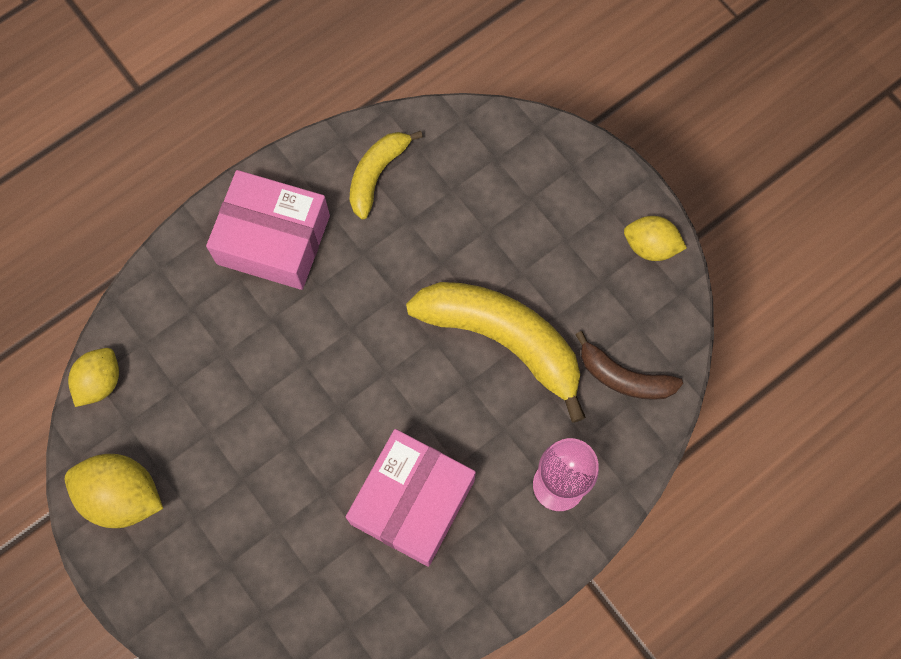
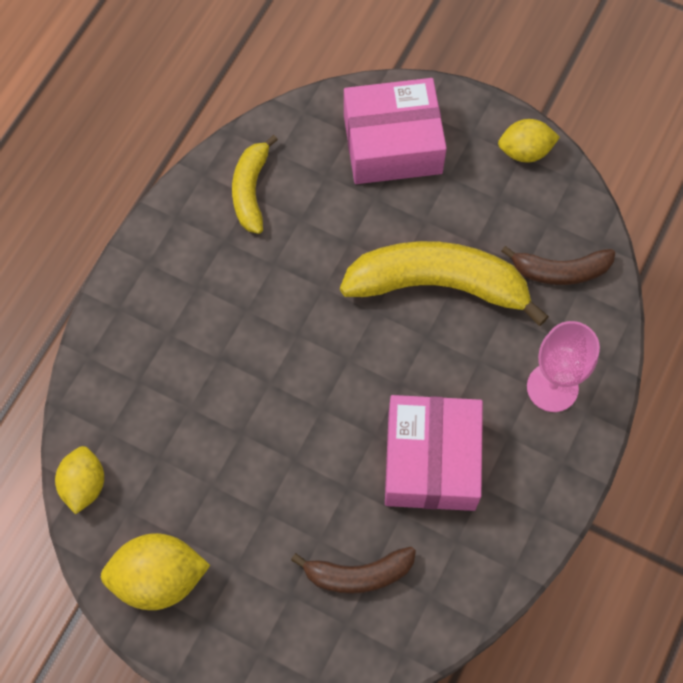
camera: 25 degrees left, 5 degrees down
(273, 239) = (184, 287): pink box -> pink box (392, 144)
(295, 575) = (358, 574): none -> brown banana

